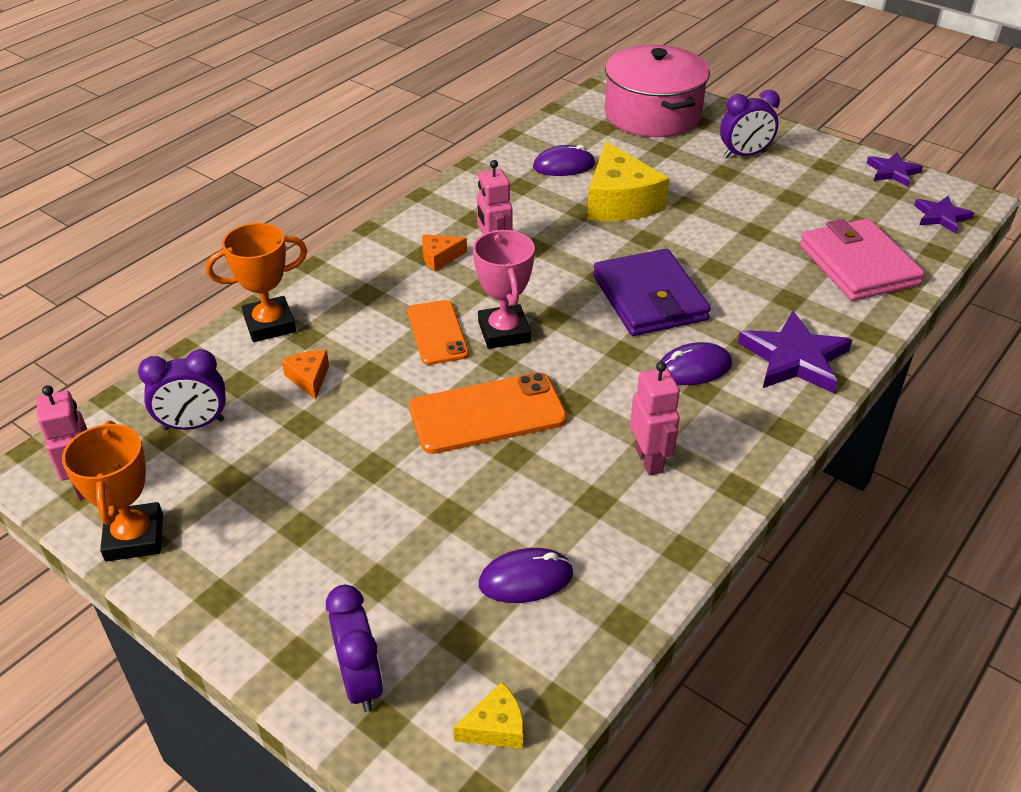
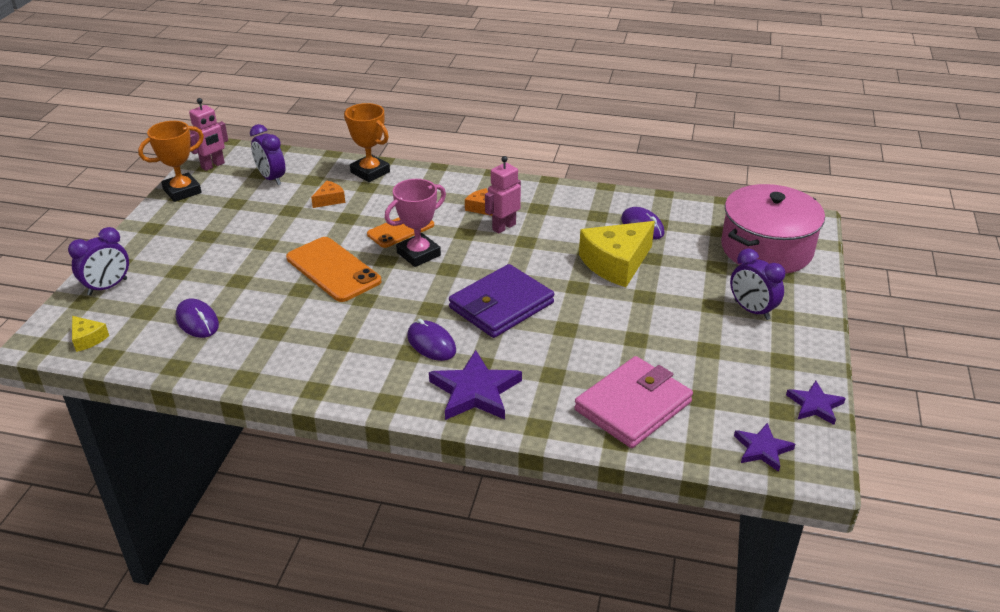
camera: 65 degrees right, 5 degrees down
(649, 460) = (322, 345): pink robot -> none

